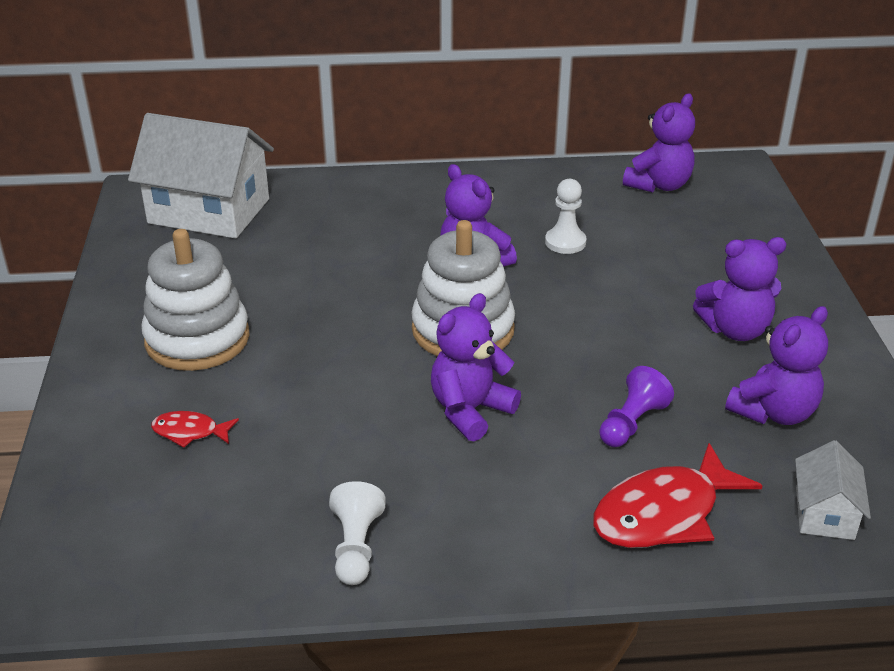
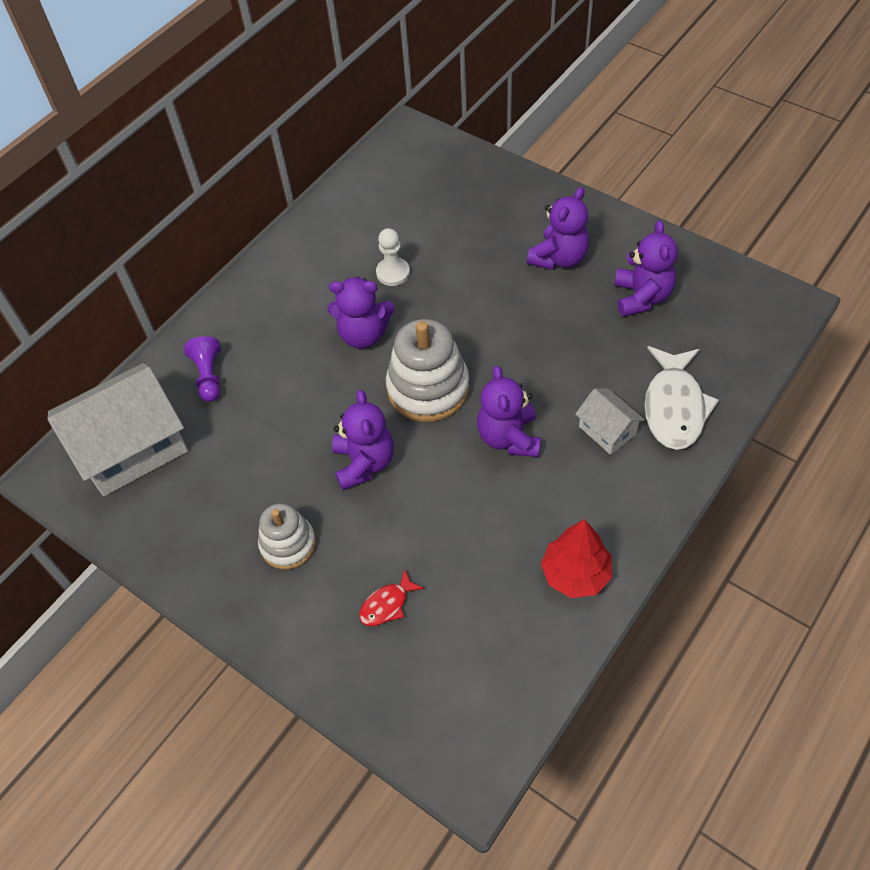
camera: 45 degrees left, 20 degrees up
(197, 339) = (288, 544): white stacking toy -> white stacking toy, size x0.62
(356, 547) = (575, 574): white pawn -> red tree
(631, 423) = (592, 367): purple pawn -> purple pawn (209, 376)
(659, 185) = (384, 182): purple teddy bear -> purple teddy bear (364, 463)
(664, 513) = (674, 407): red fish -> white fish
(824, 513) = (732, 338): white house -> white house (607, 430)

